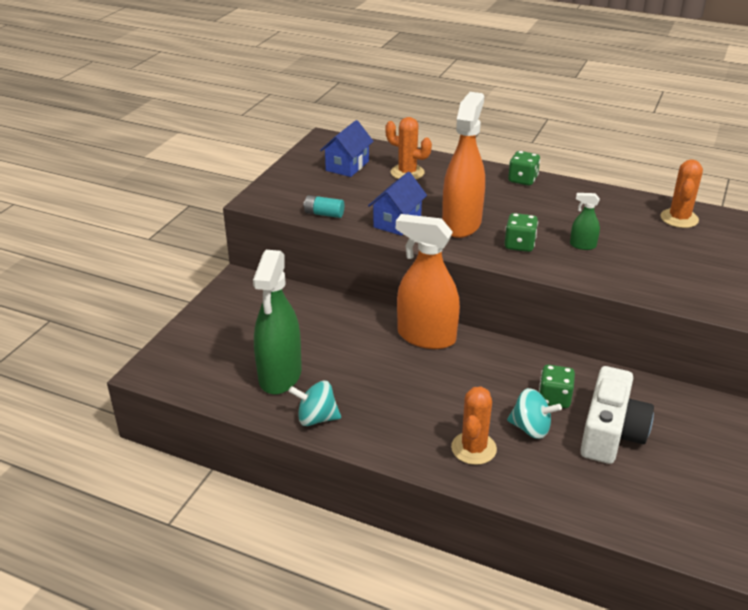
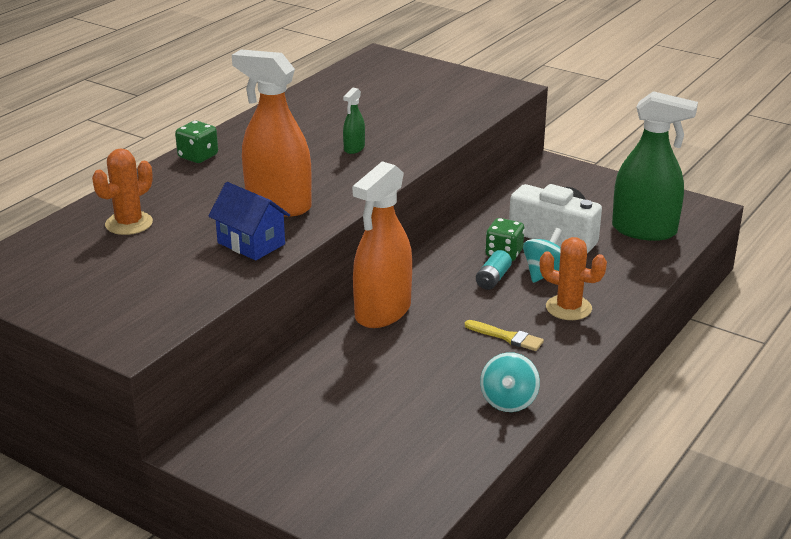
camera: 80 degrees left, 5 degrees down
(280, 375) = (425, 423): green spray bottle -> green spray bottle (644, 230)
(324, 214) = (202, 293): turquoise battery -> turquoise battery (493, 279)
(347, 166) = (77, 264): blue house -> none
(411, 410) = (507, 337): none -> yellow brush
(519, 245) = (338, 179): green dice -> none
(679, 218) = (326, 96): orange cactus -> none

